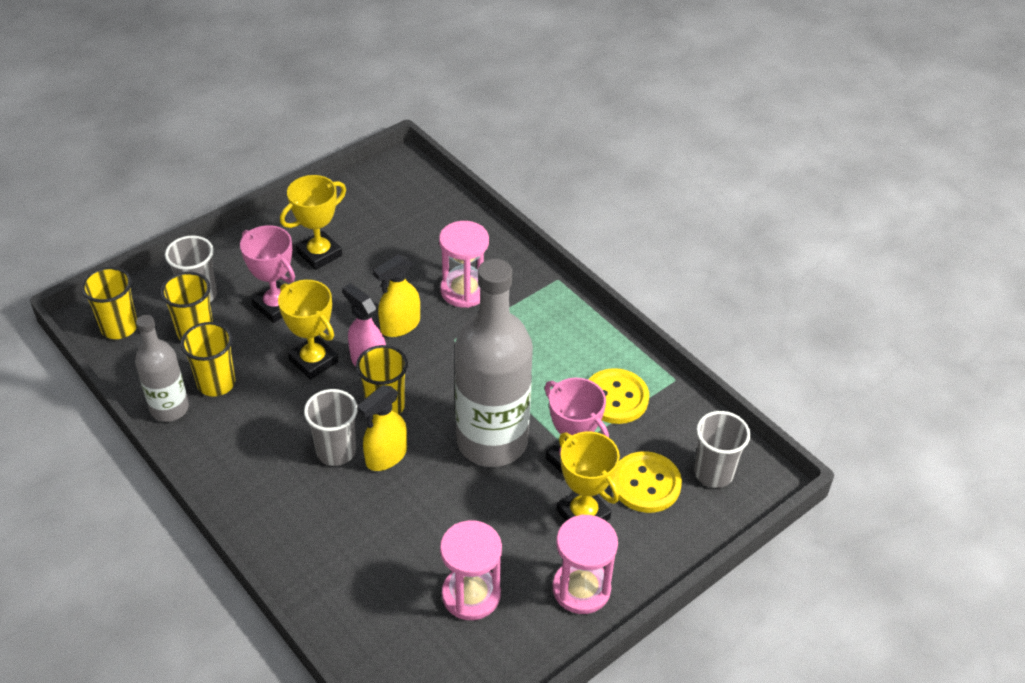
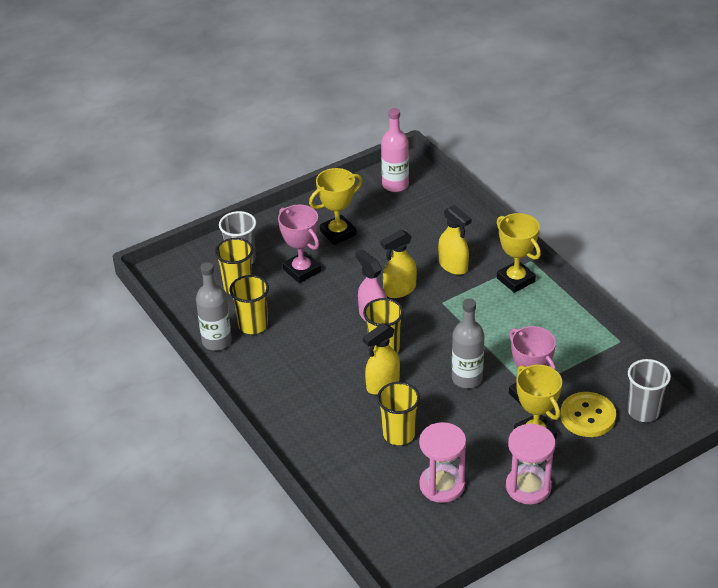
camera: 10 degrees right, 5 degrees down
(119, 327) = (179, 280): yellow cup -> yellow cup (399, 434)
(313, 361) = (329, 313): yellow trophy -> yellow trophy (515, 280)
(336, 451) = (344, 379): grey cup -> none
(386, 188) = (395, 185): none -> pink bottle
(464, 290) = (453, 266): pink hourglass -> yellow spray bottle
(492, 441) = (467, 378): grey bottle -> grey bottle, size x0.54
(615, 398) = (569, 352): yellow button -> none

